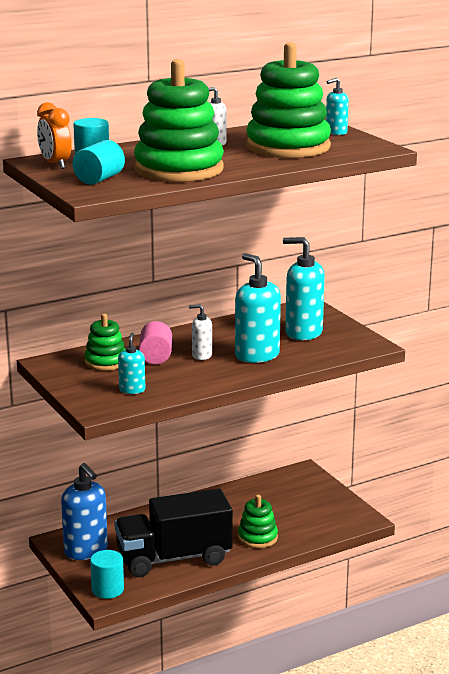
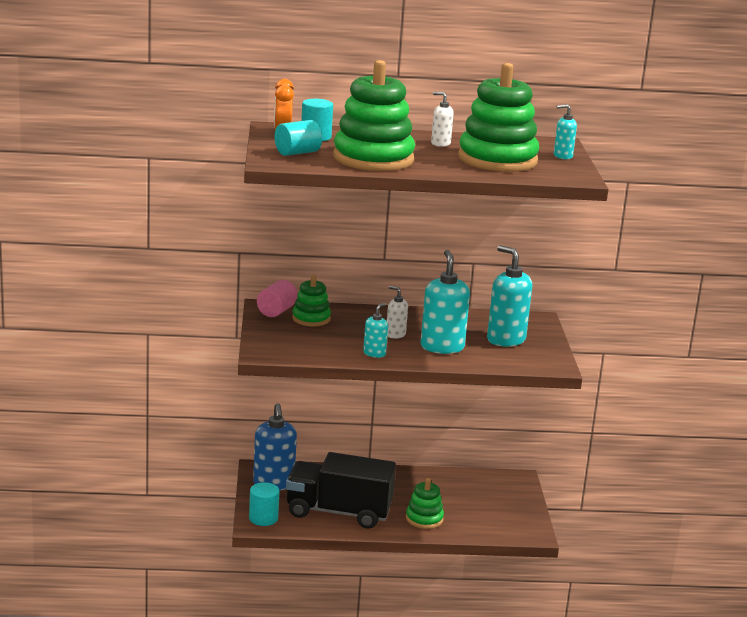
camera: 25 degrees right, 0 degrees up
(132, 390) = (307, 346): turquoise soap dispenser -> turquoise soap dispenser (374, 353)
(156, 357) = (356, 325): pink cylinder -> pink cylinder (276, 311)

